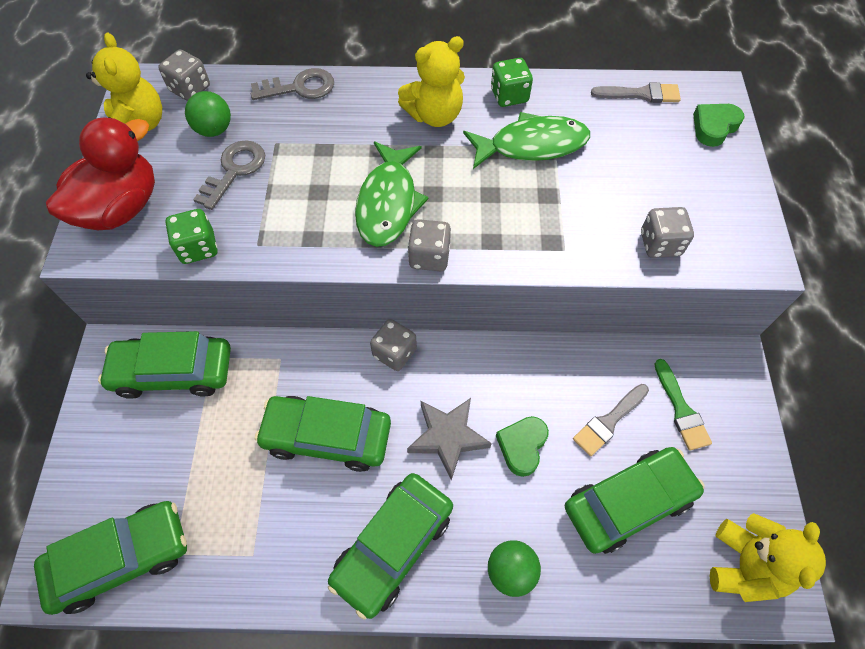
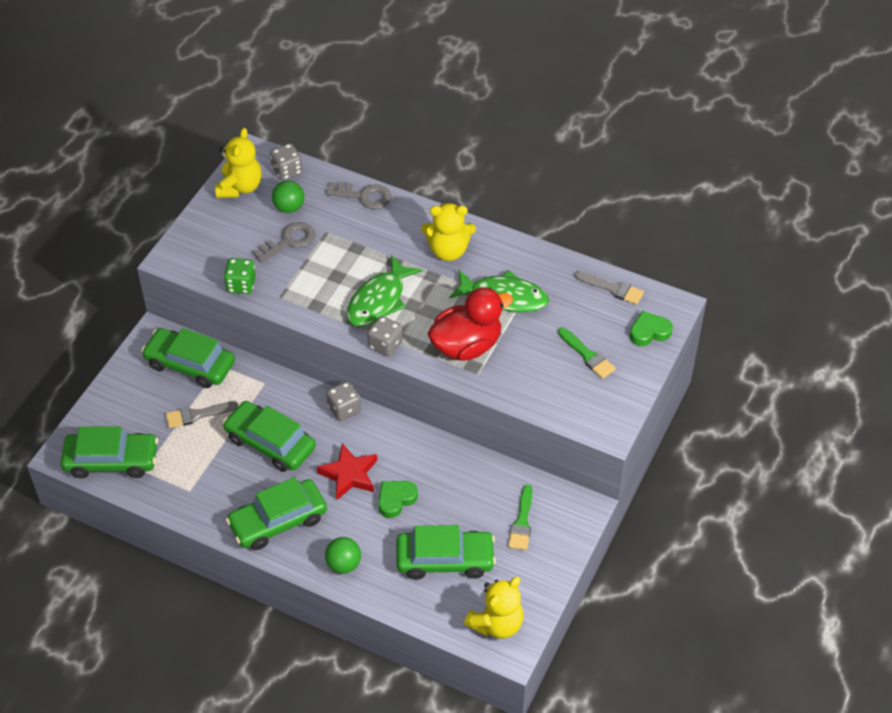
camera: 25 degrees right, 10 degrees down
(121, 208) = (204, 241): red duck -> red duck (466, 345)
(448, 437) = (349, 475): grey star -> red star
(509, 96) = (512, 255): green dice -> none
(609, 421) = (465, 509): grey brush -> grey brush (197, 415)
(660, 244) = (546, 394): grey dice -> none
(670, 178) = (587, 355): none -> green brush

